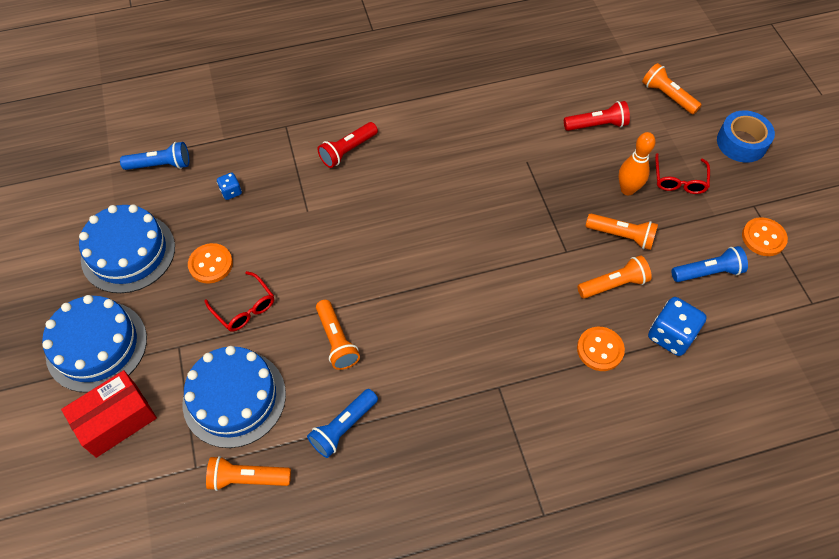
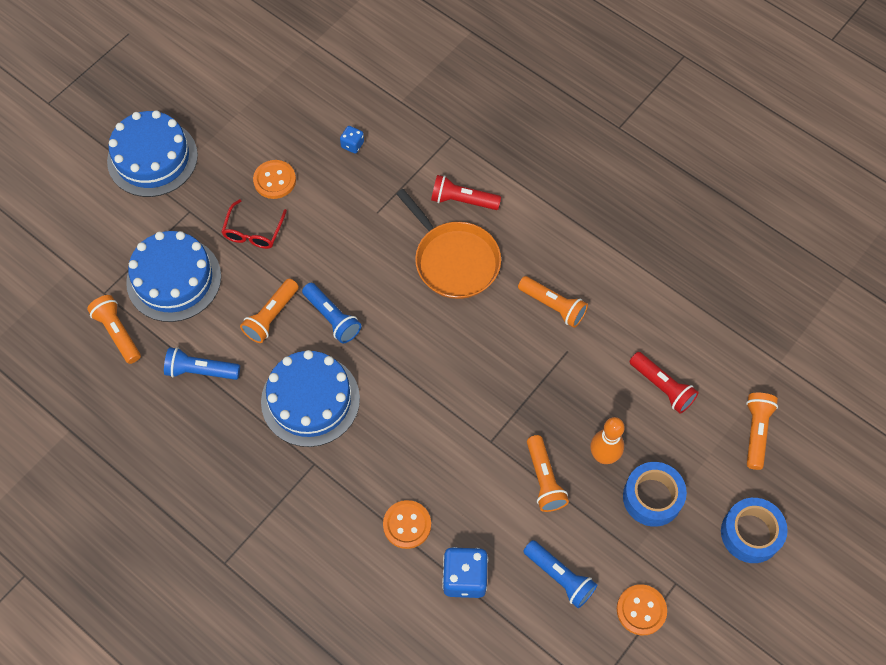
camera: 55 degrees right, 5 degrees up
(116, 420) = (105, 215): red box -> none
(128, 252) = (243, 117): blue cake -> blue cake (310, 400)
(160, 165) = (339, 77): blue flashlight -> blue flashlight (332, 318)
(394, 185) = (454, 260): none -> orange pan
(613, 284) = (484, 501): orange flashlight -> orange flashlight (553, 306)
(679, 180) = (652, 497): red glasses -> blue tape

